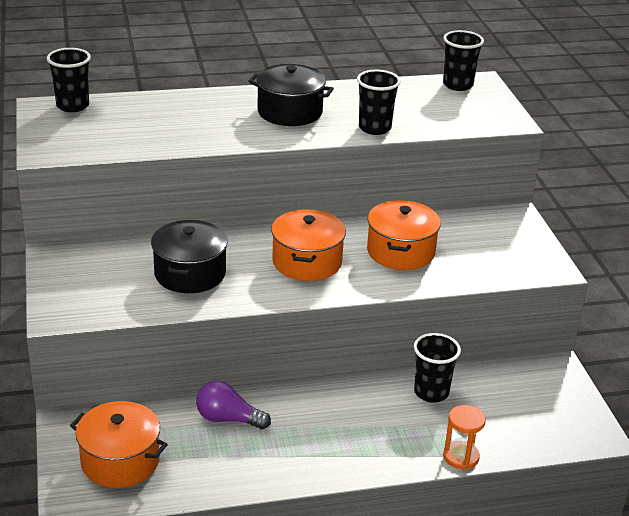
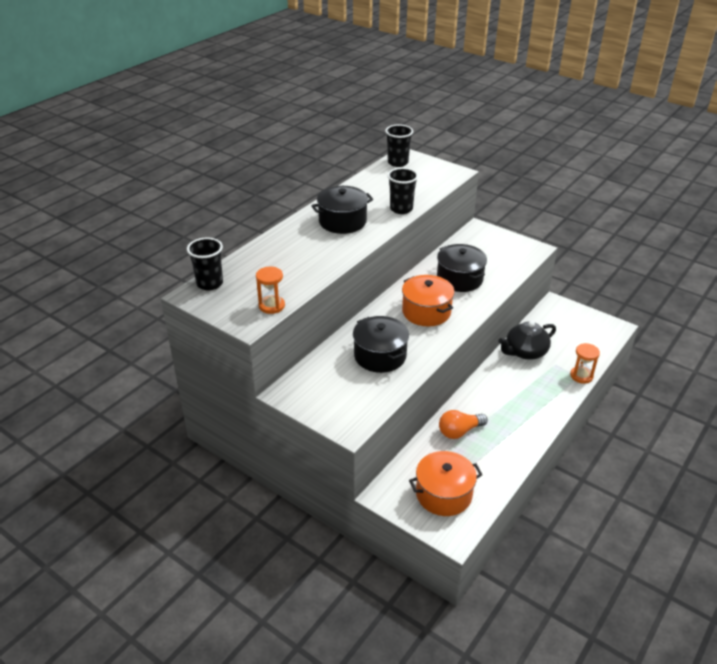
camera: 40 degrees left, 5 degrees up
(89, 149) = (271, 306): none -> orange hourglass
(228, 419) = (459, 431): purple light bulb -> orange light bulb
(401, 252) = (459, 279): orange pot -> black pot
(431, 392) = (525, 352): black cup -> black teapot

